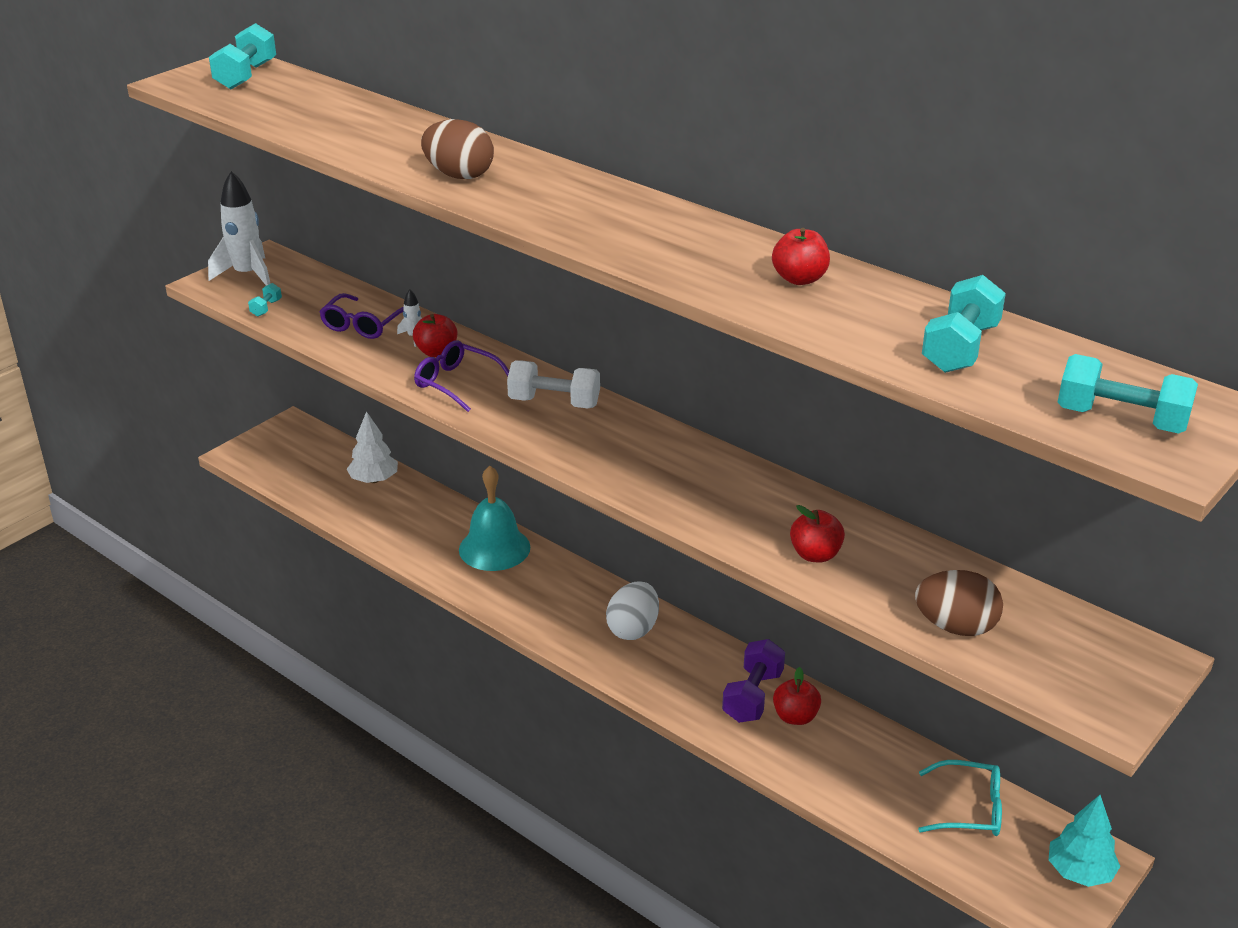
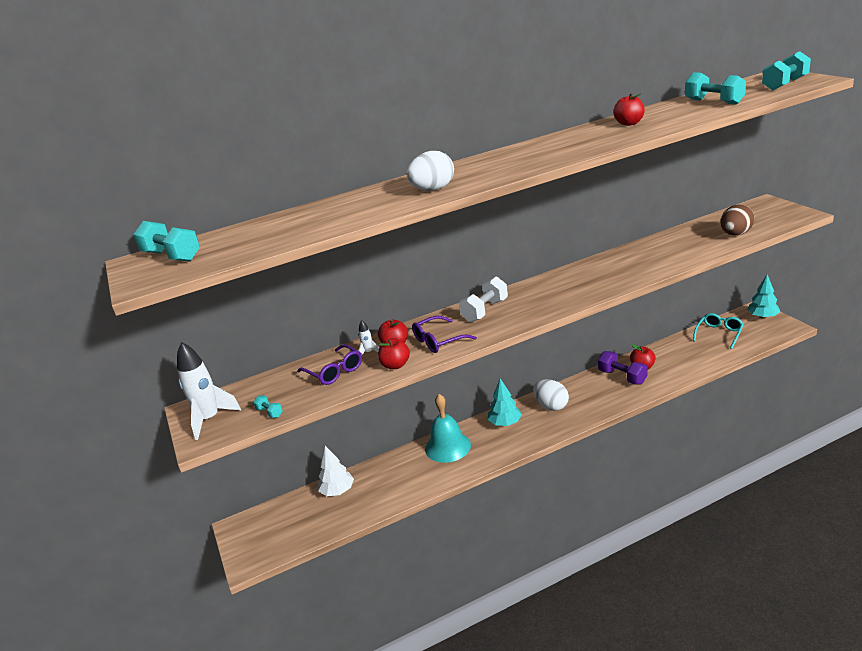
camera: 60 degrees left, 5 degrees down
(459, 175) = (433, 190): brown egg -> white egg
(570, 590) = (505, 423): none -> turquoise tree
(815, 555) = (669, 257): red apple -> red apple (395, 365)

